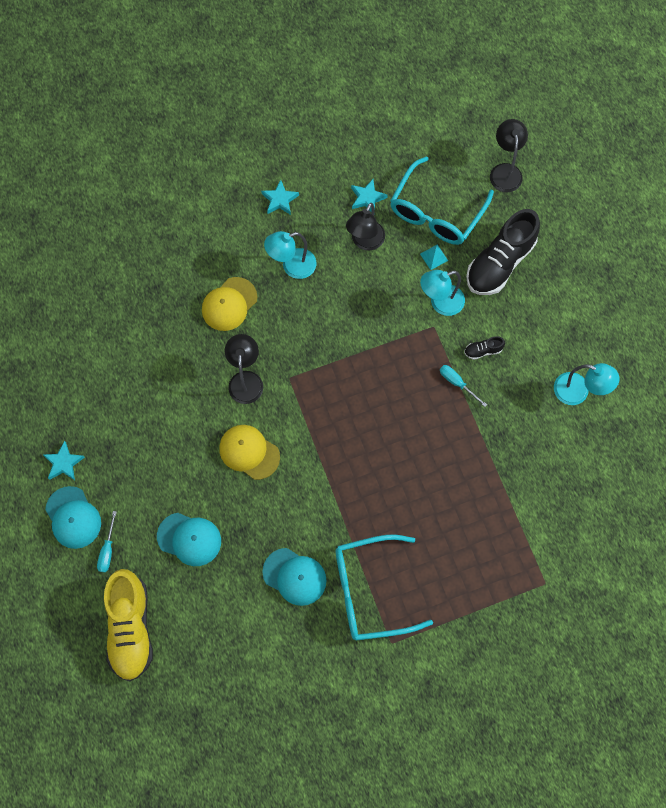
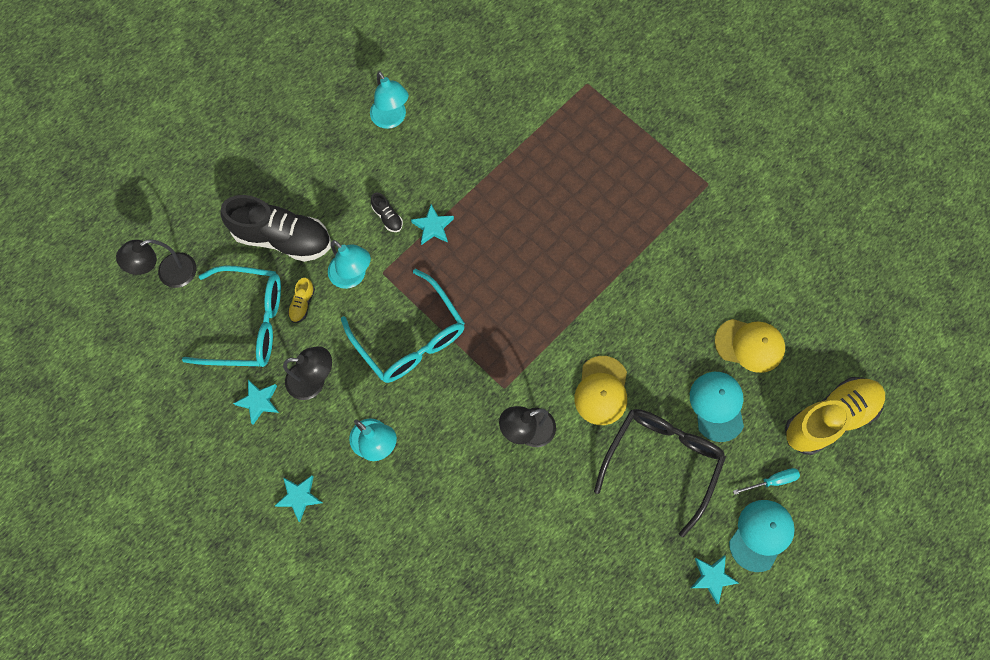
camera: 115 degrees left, 0 degrees up
(168, 470) = (662, 462): none -> black glasses
(229, 304) = (451, 491): yellow cap -> yellow cap (749, 345)
(294, 576) = (697, 291): turquoise cap -> none
(370, 590) = (673, 220): turquoise glasses -> turquoise glasses (410, 337)
(434, 257) = (302, 304): turquoise pyramid -> yellow shoe
(457, 383) = (433, 227): turquoise screwdriver -> turquoise star
(578, 392) = (391, 119): turquoise lamp -> turquoise lamp turned 150 degrees clockwise

